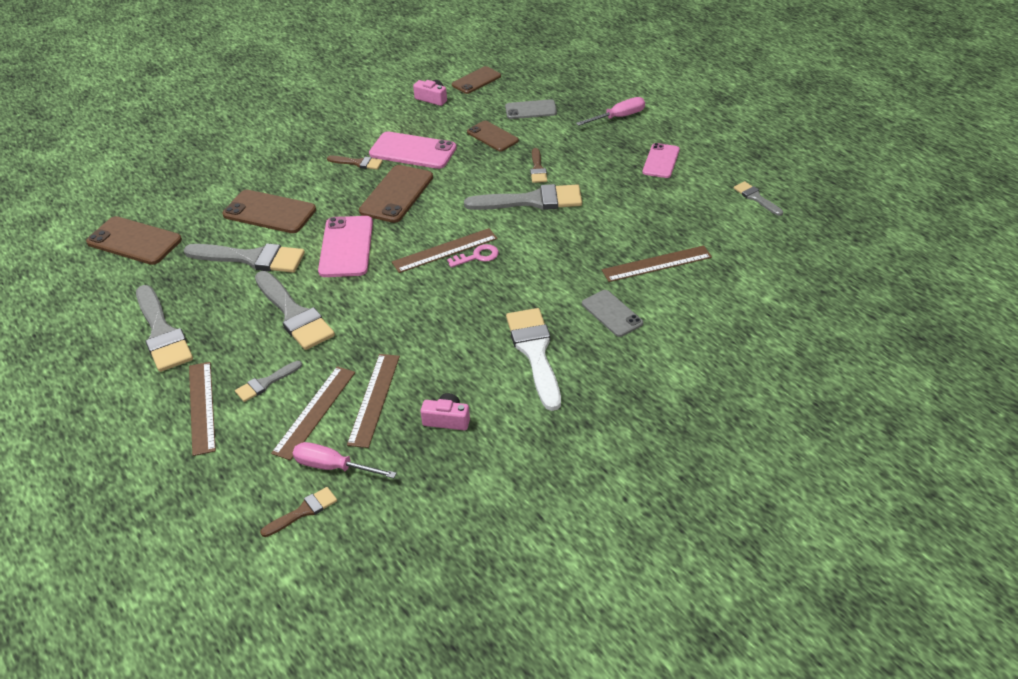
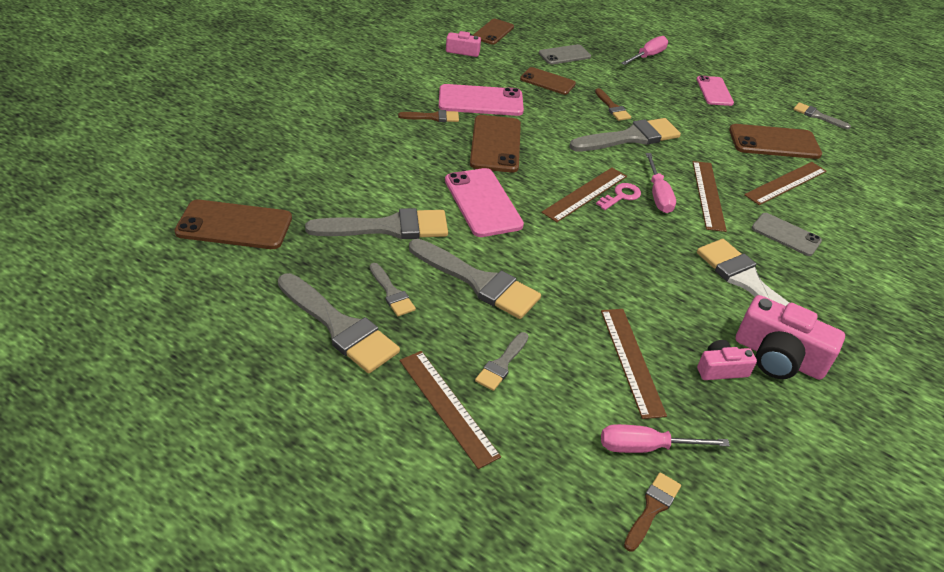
camera: 25 degrees left, 0 degrees up
(219, 313) = (391, 293): none -> grey brush
(269, 212) = (373, 176): brown phone -> brown phone (774, 142)
(314, 412) = (579, 387): brown ruler -> brown ruler (708, 195)
(508, 419) = (778, 357): none -> pink camera
(514, 259) = (658, 195): none -> pink screwdriver

